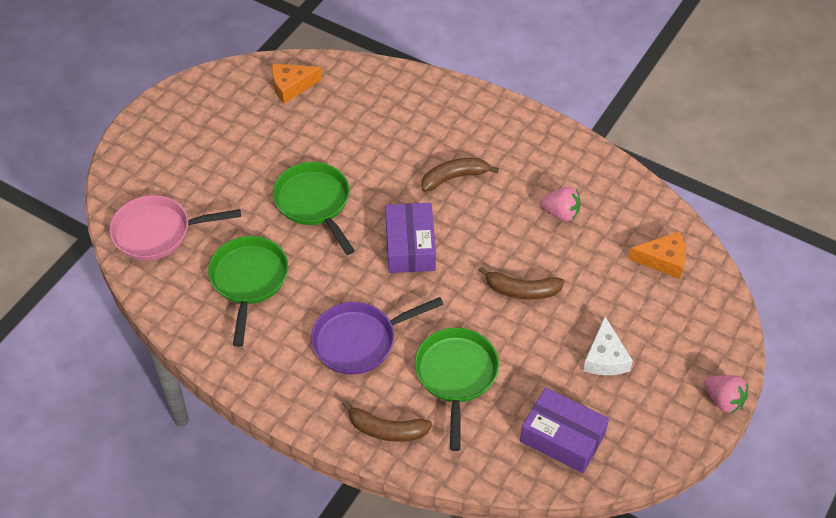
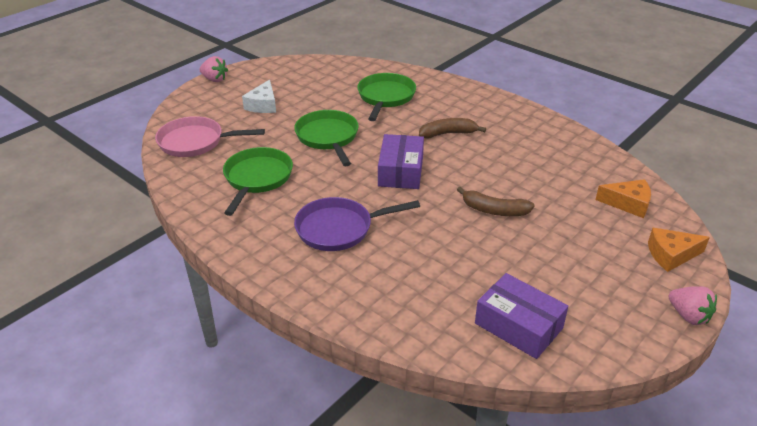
camera: 10 degrees right, 15 degrees down
(291, 86) = (331, 73): orange cheese -> orange cheese (671, 255)
(387, 430) = (346, 297): brown banana -> none
(456, 376) = (422, 264): green pan -> green pan (385, 97)
(561, 213) = (536, 164): pink strawberry -> pink strawberry (214, 79)
(605, 358) = (568, 267): white cheese -> white cheese (263, 105)

